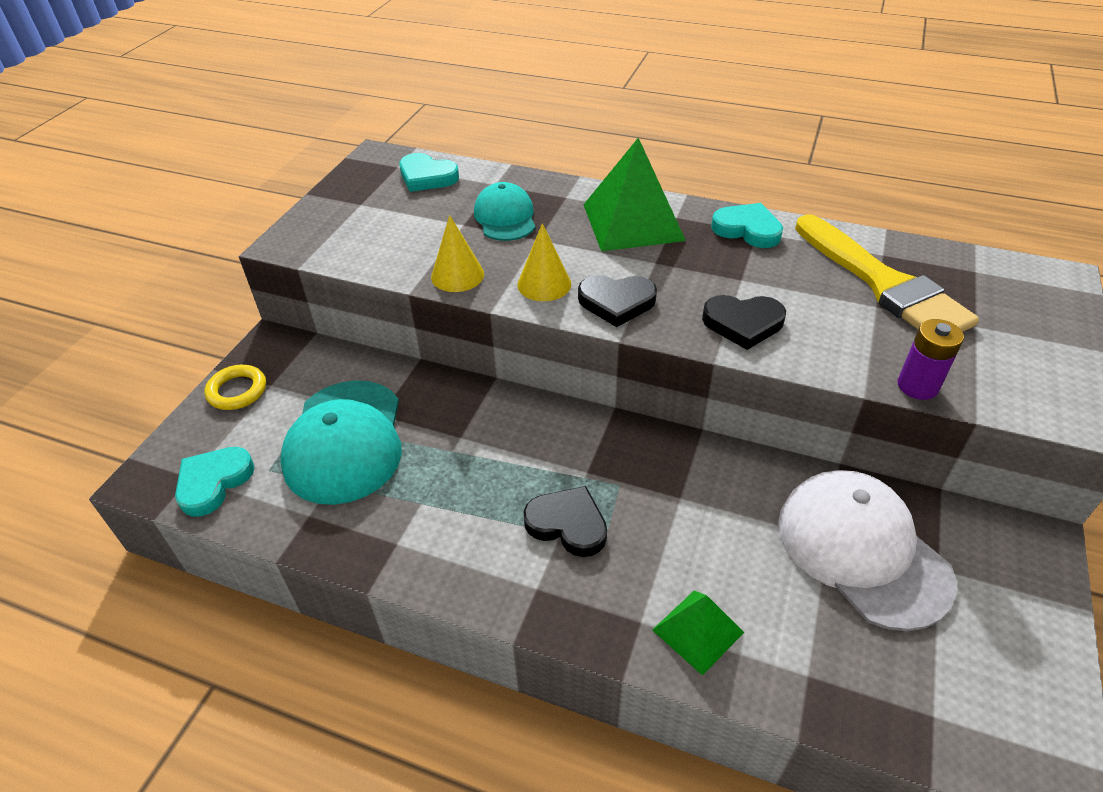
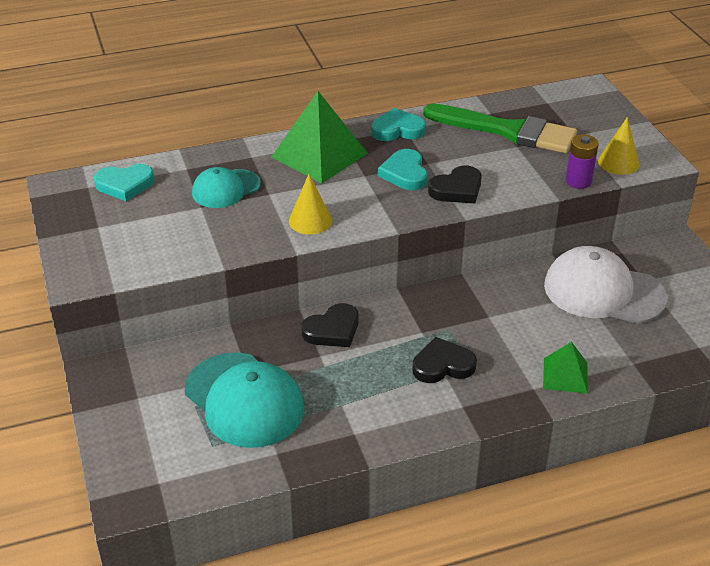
camera: 40 degrees left, 5 degrees down
(213, 482) = (182, 475): turquoise heart -> turquoise heart (405, 173)
(237, 391) = (116, 415): yellow ring -> none
(457, 275) = (243, 242): yellow cone -> yellow cone (618, 162)
(505, 217) = (226, 189): turquoise cap -> turquoise cap turned 75 degrees counterclockwise
(616, 302) = (370, 211): black heart -> black heart (332, 330)
(883, 283) = (507, 131): yellow brush -> green brush

